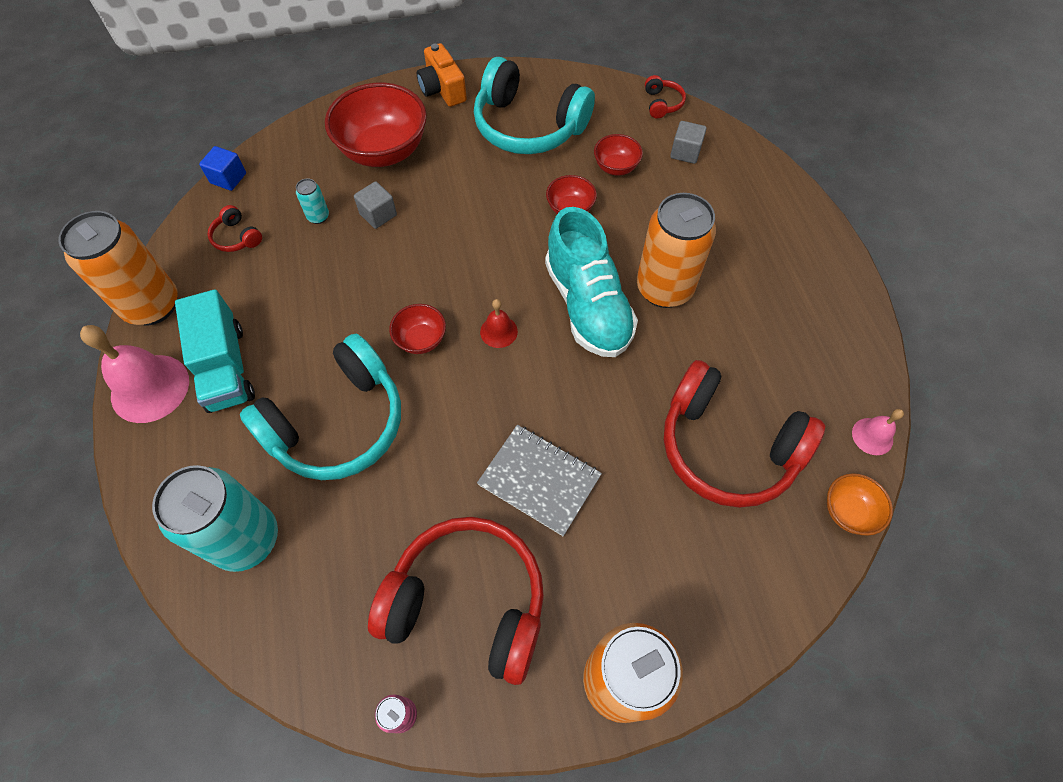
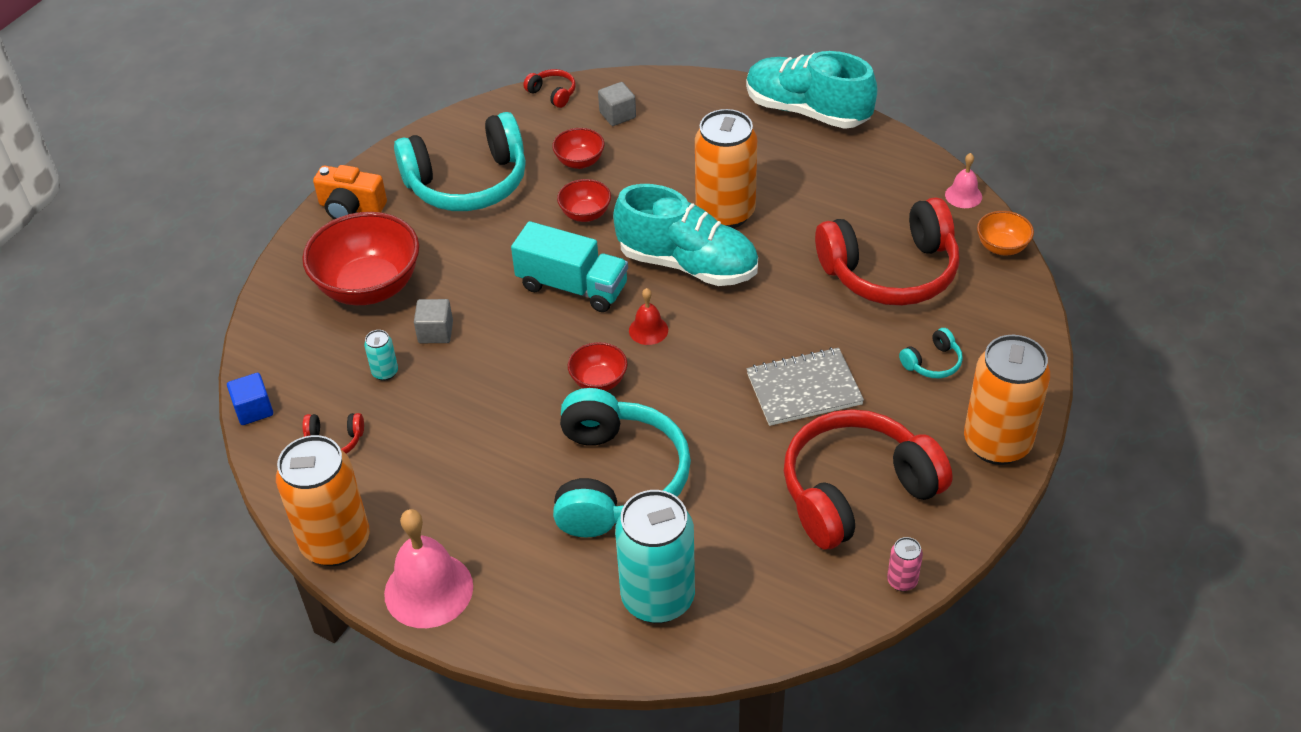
camera: 45 degrees left, 15 degrees down
(226, 367) = (471, 524): turquoise truck -> turquoise truck (572, 286)
(660, 556) = (932, 363): none -> turquoise headphones
(830, 257) = (807, 111): none -> turquoise shoe

